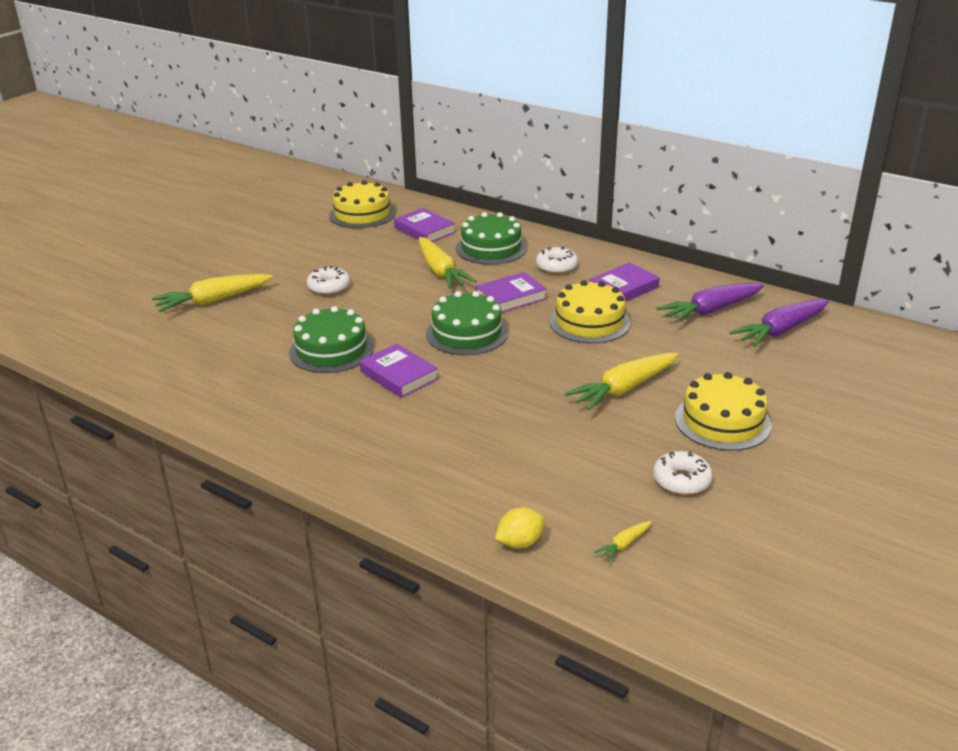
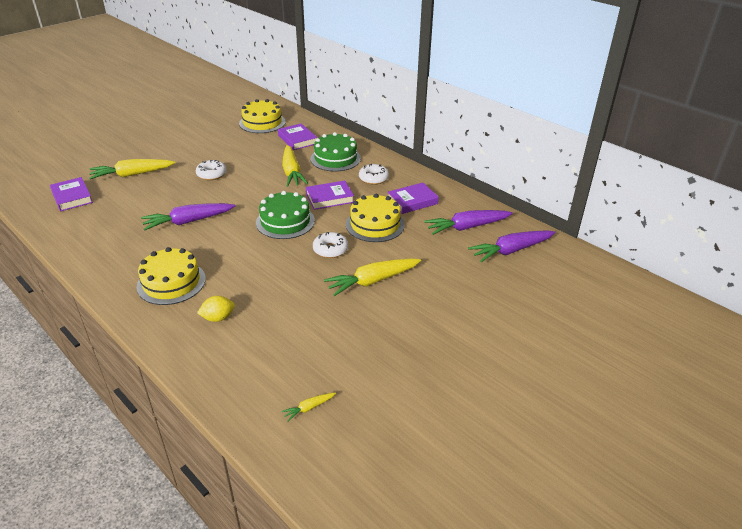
camera: 10 degrees right, 5 degrees up
(331, 350) = (188, 221): green cake -> purple carrot
(399, 375) = (222, 247): purple book -> purple book (72, 197)
(520, 542) = (236, 393): yellow lemon -> yellow lemon (218, 318)
(681, 480) = (377, 362): white donut -> white donut (330, 249)
(722, 421) = (431, 318): yellow cake -> yellow cake (171, 282)

